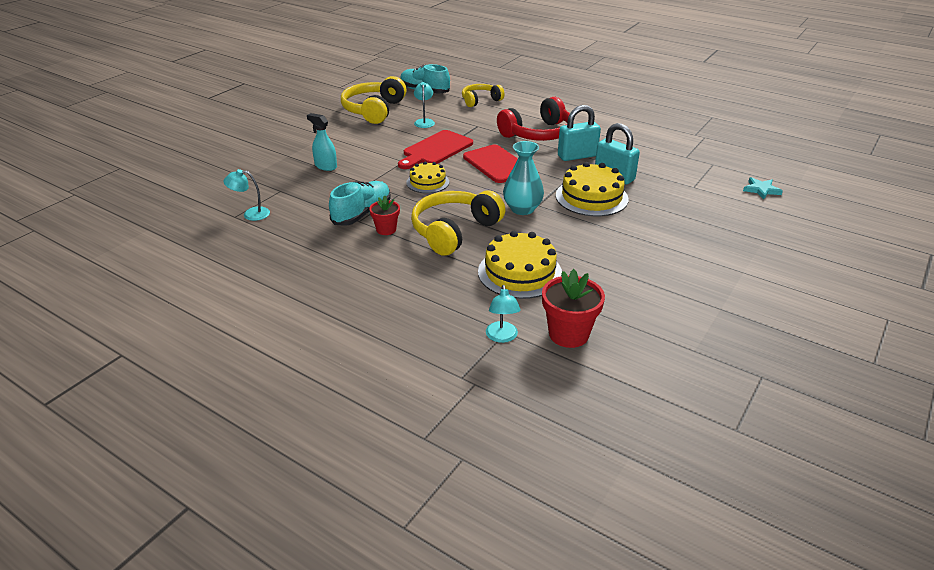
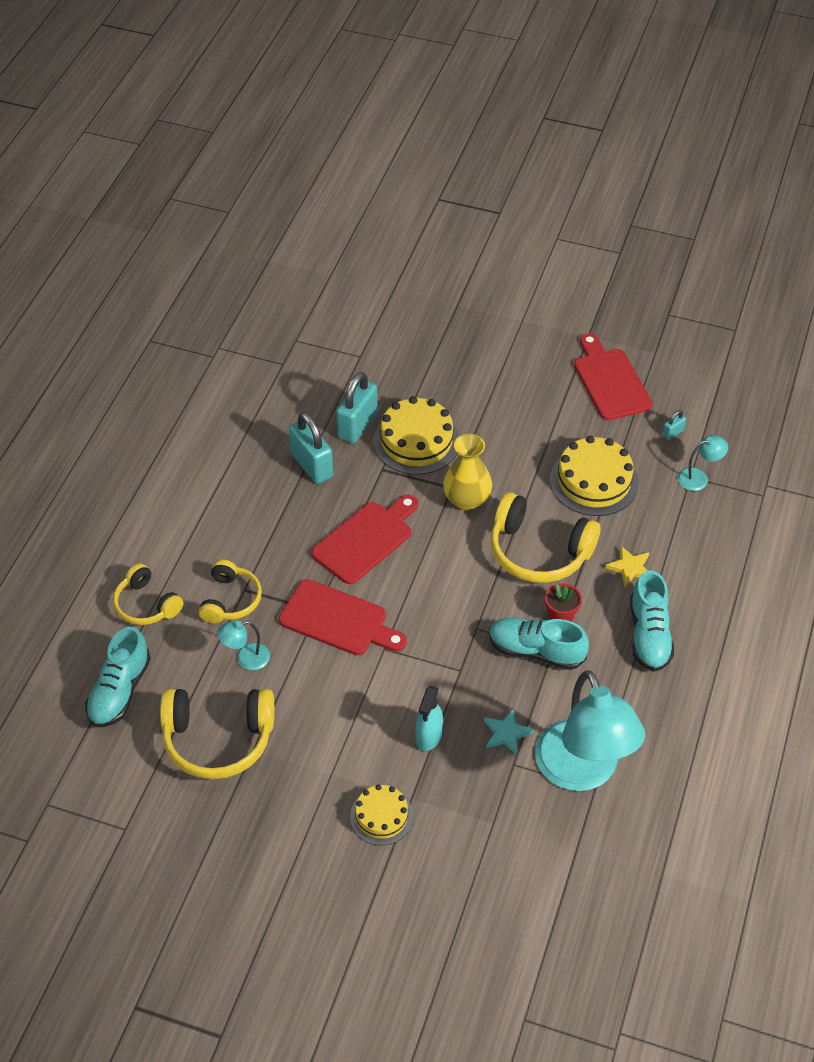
camera: 105 degrees left, 15 degrees up
(251, 214) = (582, 771): turquoise lamp -> turquoise lamp, size x2.40
(341, 266) = (649, 635): none -> turquoise shoe
(414, 271) = (630, 568): none -> yellow star
(427, 182) = (434, 605): yellow cake -> yellow cake (381, 816)
(471, 121) = (230, 600): none -> yellow headphones
(522, 209) = (467, 499): turquoise vase -> yellow vase
(538, 134) = (254, 515): red headphones -> none
(568, 334) = (673, 433): red flower pot -> turquoise padlock
(651, 309) = (610, 381): none -> red cutting board
(761, 190) = (349, 302): turquoise star -> turquoise star (506, 733)

